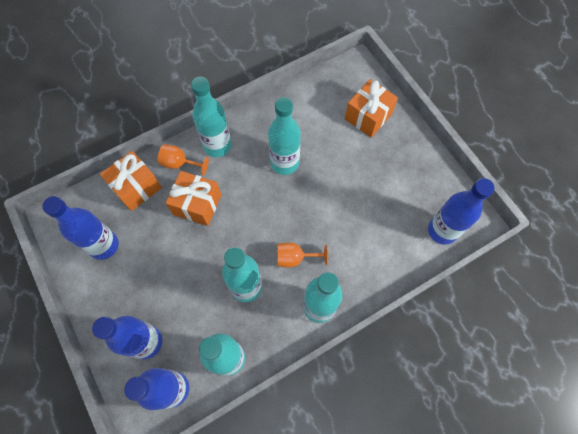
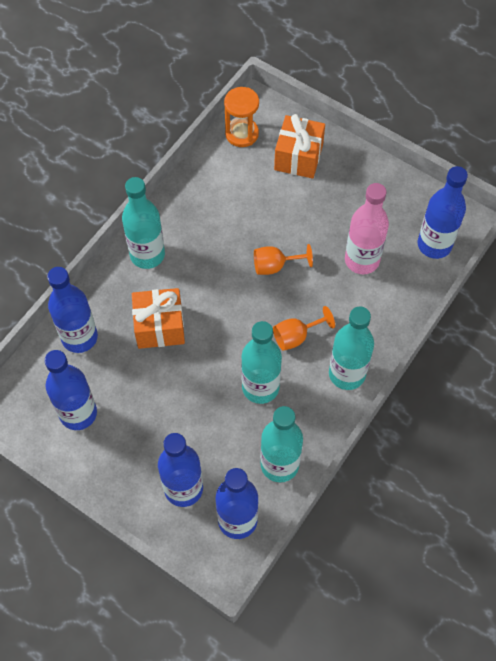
camera: 25 degrees left, 5 degrees down
(136, 187) = (79, 337): orange gift -> blue bottle
(179, 163) = (115, 291): orange goblet -> orange goblet (275, 266)
(284, 163) = (233, 243): turquoise bottle -> none
(334, 82) = (242, 134): none -> orange hourglass
(377, 218) = (362, 260): none -> pink bottle

